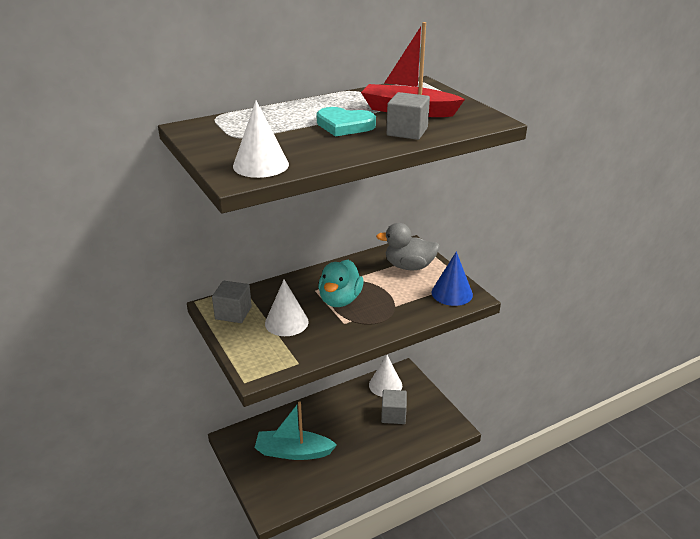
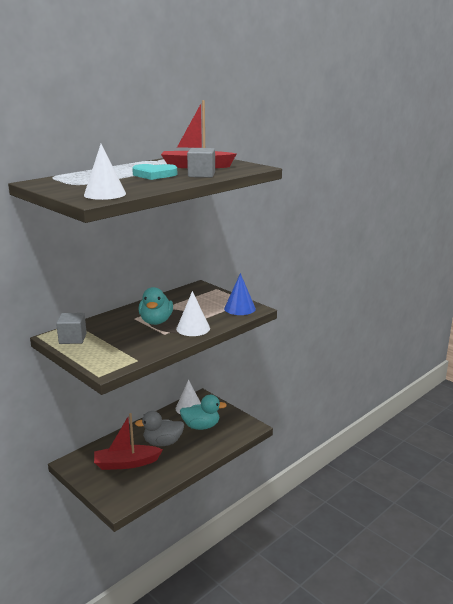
camera: 15 degrees left, 10 degrees down
(286, 322) = (118, 339): white cone -> white cone (193, 328)
(293, 452) = (126, 463): turquoise boat -> red boat
(393, 415) = (201, 426): grey cube -> turquoise duck
(409, 266) = (202, 297): grey duck -> grey duck (162, 443)

